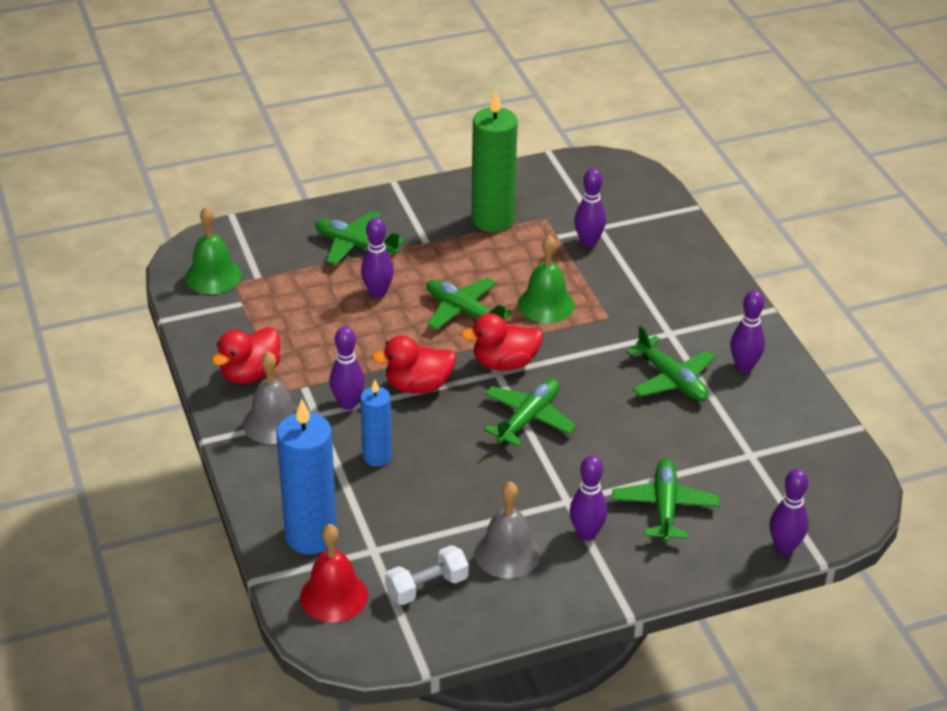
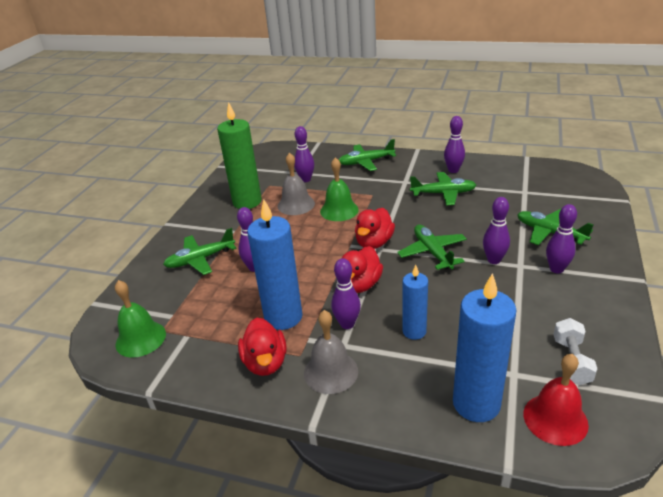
camera: 50 degrees left, 5 degrees down
(320, 354) = (283, 317): none -> blue candle
(463, 311) = (311, 241): green plane -> green plane (366, 162)
(507, 553) = (556, 308): grey bell -> grey bell (296, 204)
(784, 547) = (608, 207): purple bowling pin -> purple bowling pin (494, 260)

